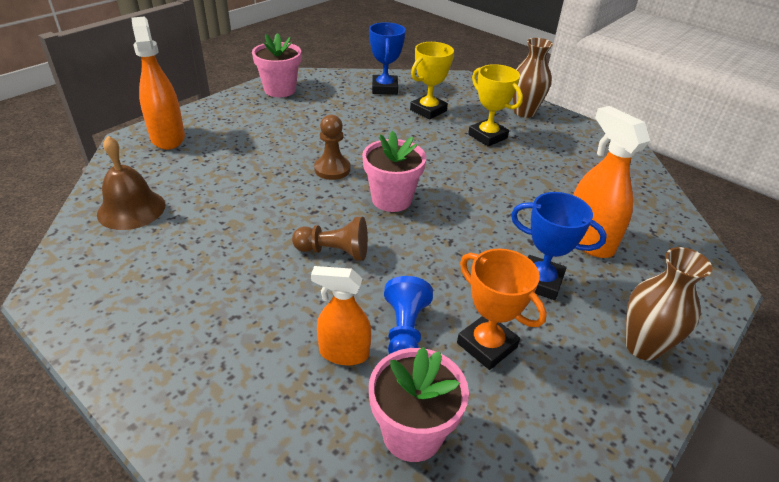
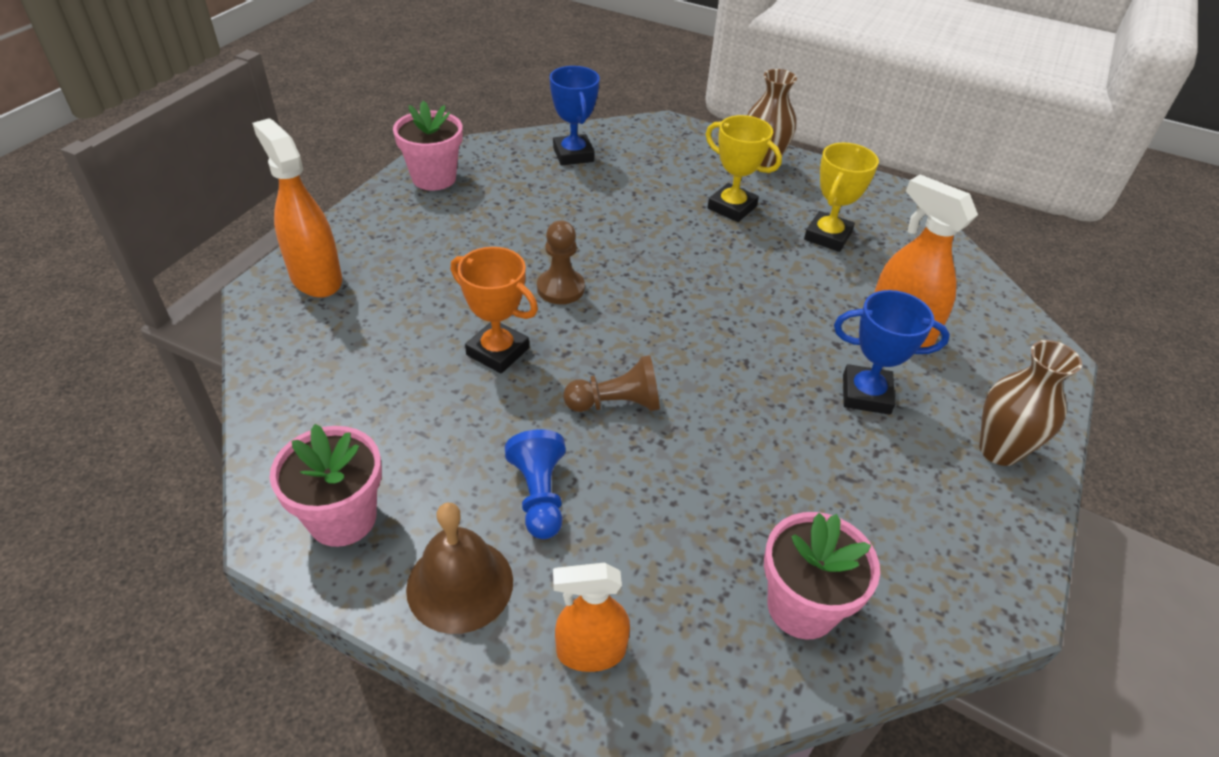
camera: 15 degrees left, 5 degrees up
(131, 209) = (325, 395): brown bell -> brown bell (460, 584)
(344, 353) = (686, 531): orange spray bottle -> orange spray bottle (590, 652)
(391, 199) = (653, 318): pink flower pot -> pink flower pot (342, 518)
(405, 331) = (743, 488): blue pawn -> blue pawn (539, 495)
(428, 110) = (643, 180): yellow trophy -> yellow trophy (827, 236)
(487, 345) = (839, 485): orange trophy -> orange trophy (497, 351)

